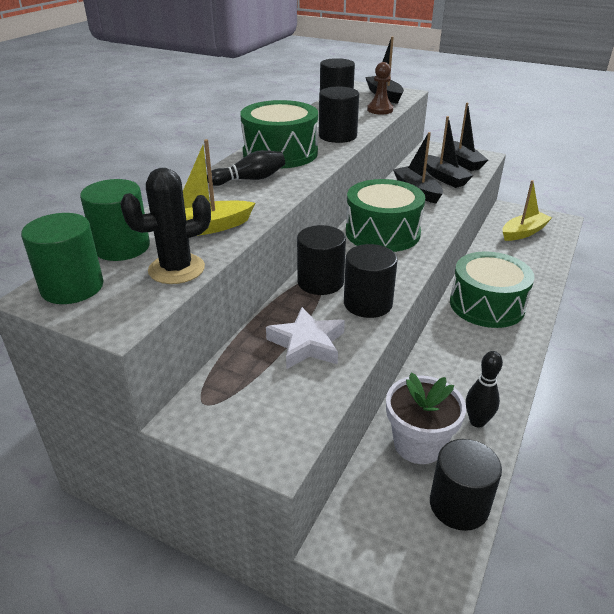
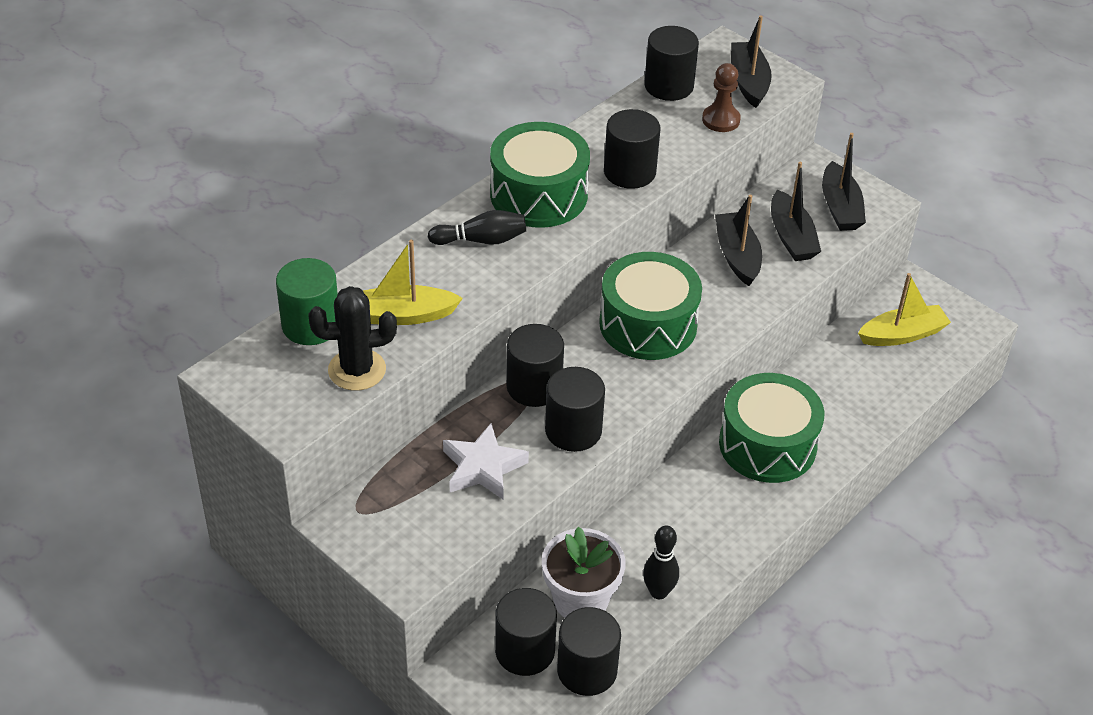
camera: 15 degrees right, 10 degrees up
(72, 287) = (253, 371): green cylinder -> none
(394, 502) = (525, 651): none -> black cylinder

